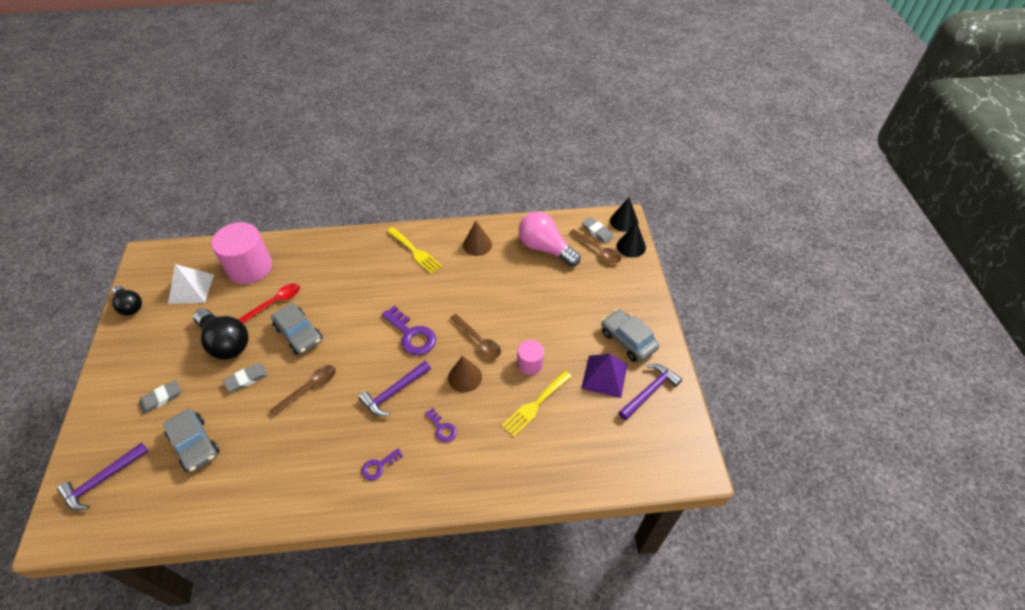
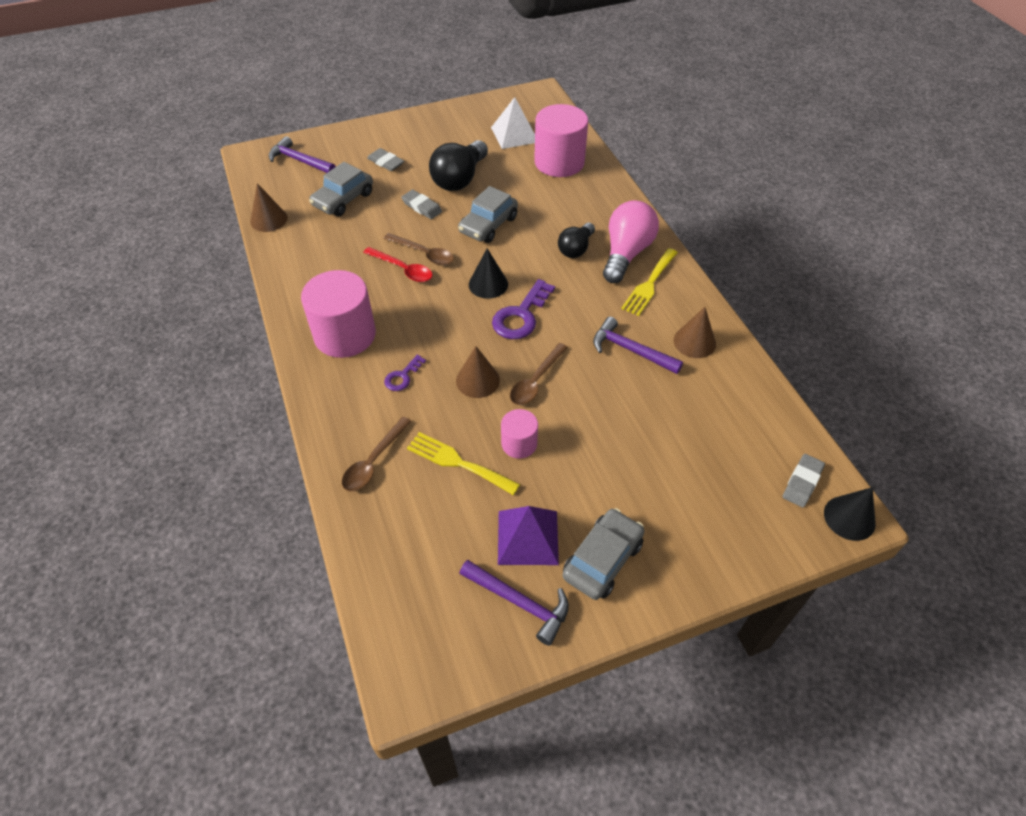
camera: 75 degrees right, 0 degrees up
(130, 306) = (479, 107): black light bulb -> black light bulb (576, 249)
(183, 521) = (269, 219): none -> brown cone
(274, 303) = (521, 195): red spoon -> red spoon (403, 269)
(379, 466) = (345, 335): purple key -> pink cylinder
(394, 392) = (438, 322): purple hammer -> purple hammer (630, 350)
(545, 248) = (730, 420): pink light bulb -> pink light bulb (626, 253)
(598, 250) = (763, 490): brown spoon -> brown spoon (374, 461)
(631, 246) = (798, 537): black cone -> black cone (488, 284)

